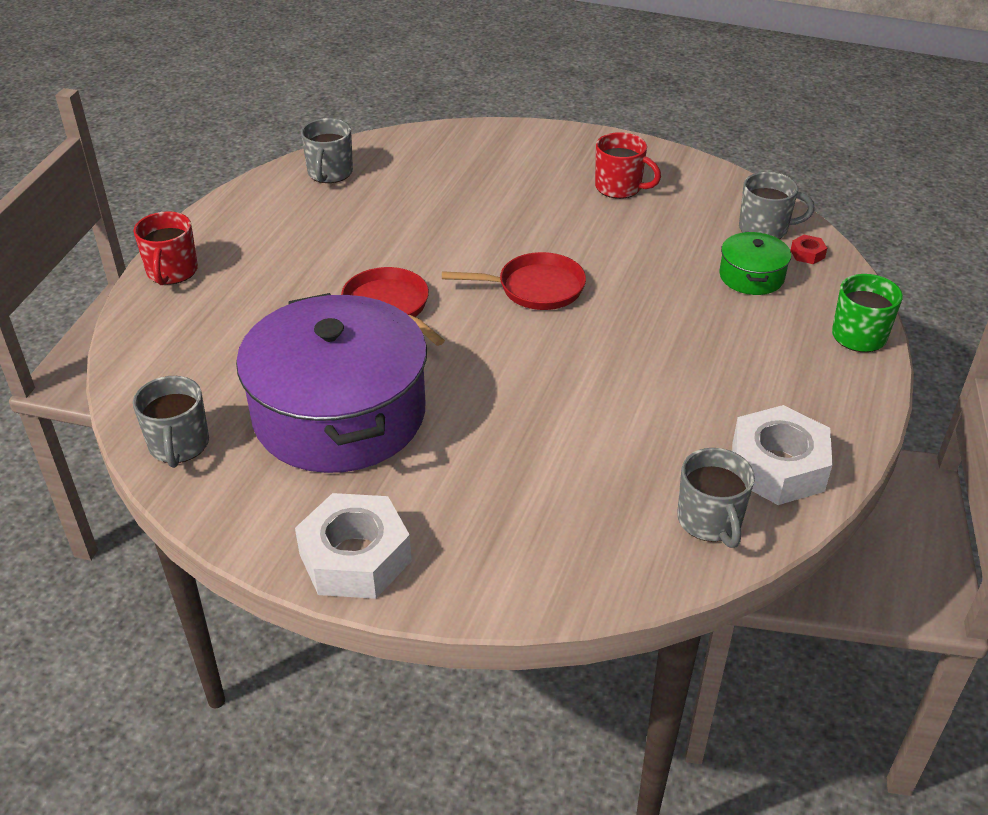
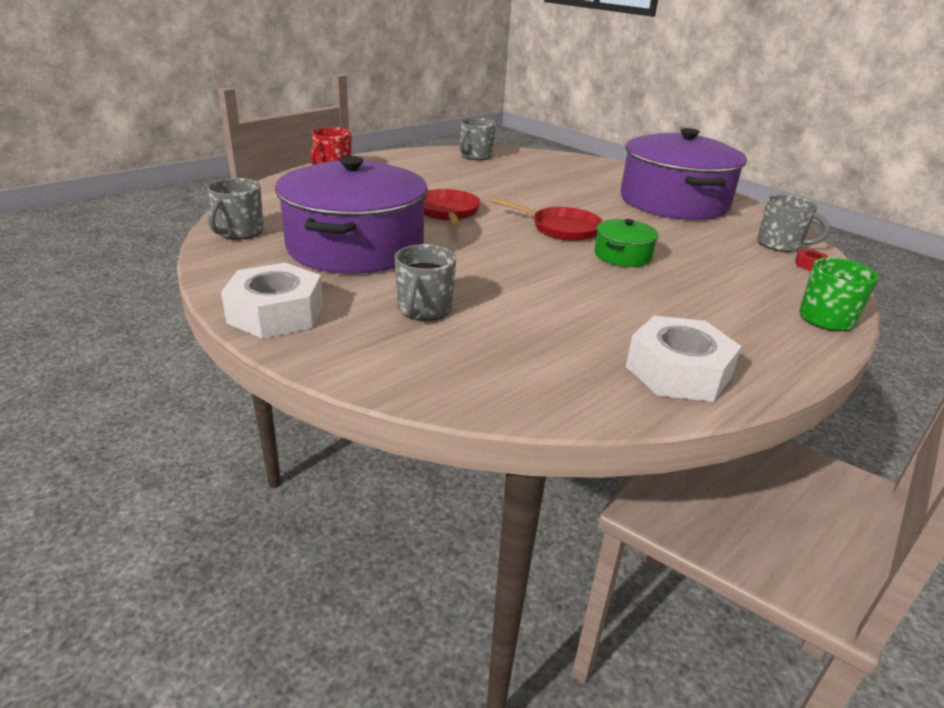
camera: 25 degrees right, 10 degrees down
(619, 188) = (673, 202): red mug -> purple pot
(710, 521) = (581, 385): grey mug -> grey mug (424, 309)
(751, 276) = (747, 264): green pot -> green pot (622, 255)

